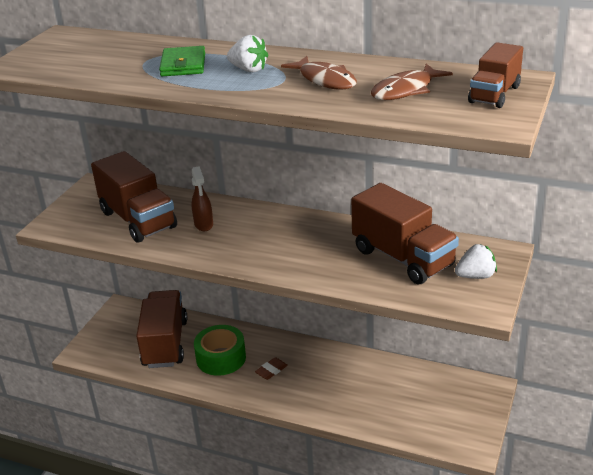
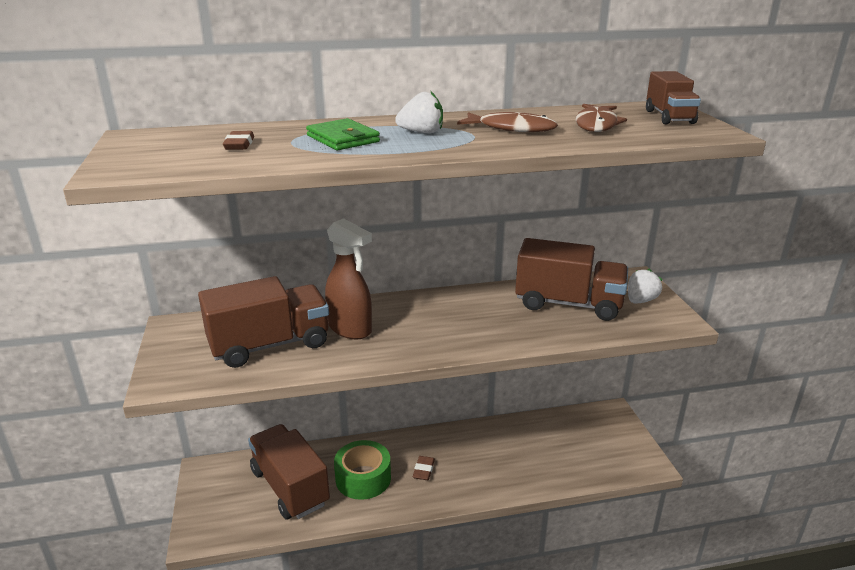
camera: 35 degrees left, 5 degrees down
(110, 56) = (239, 144): none -> brown eraser
(138, 220) = (270, 345): brown truck -> brown truck turned 45 degrees counterclockwise
(204, 225) = (350, 329): brown spray bottle -> brown spray bottle, size x1.59

